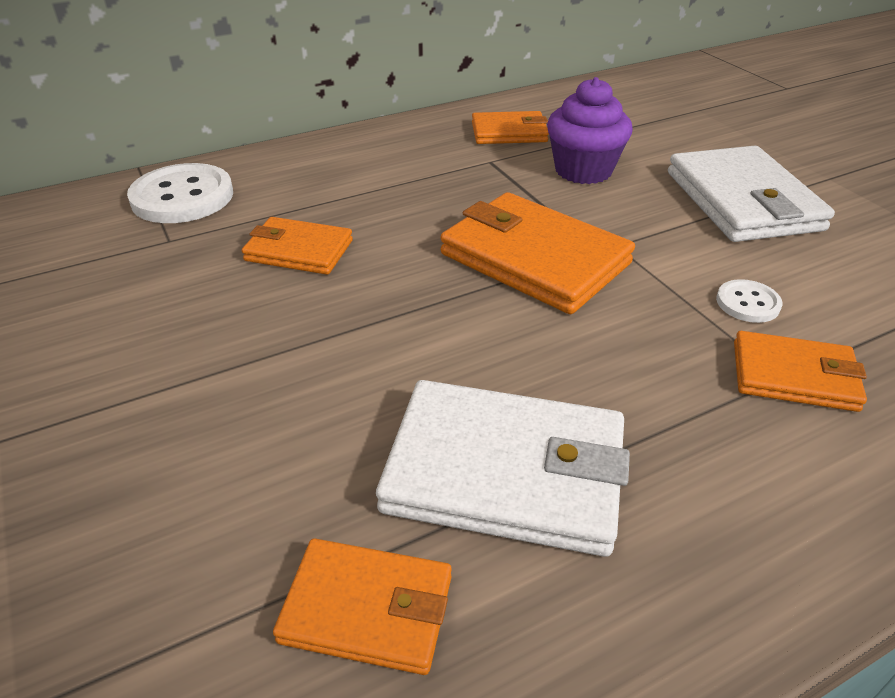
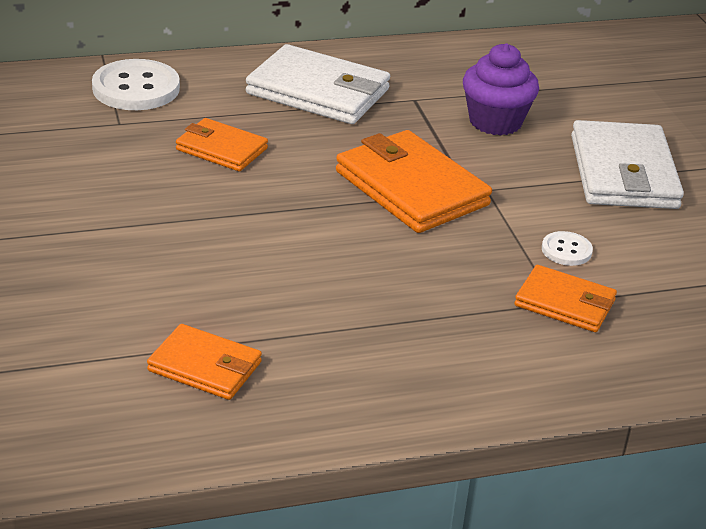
camera: 10 degrees right, 5 degrees down
(505, 472) = (320, 318): white wallet -> white wallet (318, 92)
(509, 132) = (446, 74): orange wallet -> none

